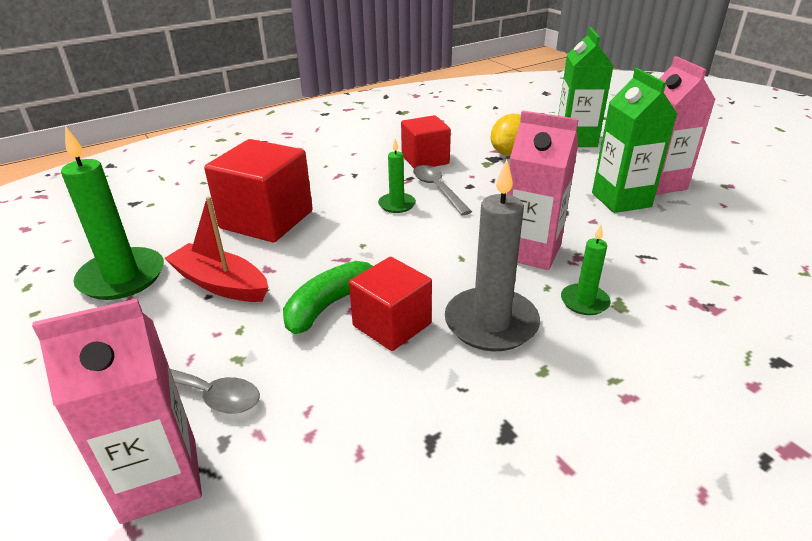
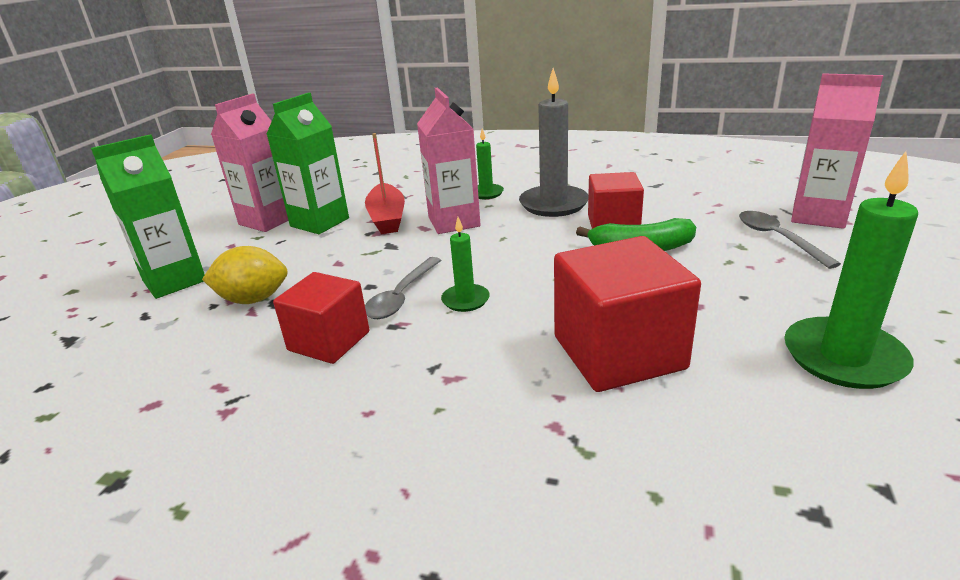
camera: 130 degrees left, 5 degrees down
(220, 284) = (725, 301): red boat -> red boat (387, 218)

